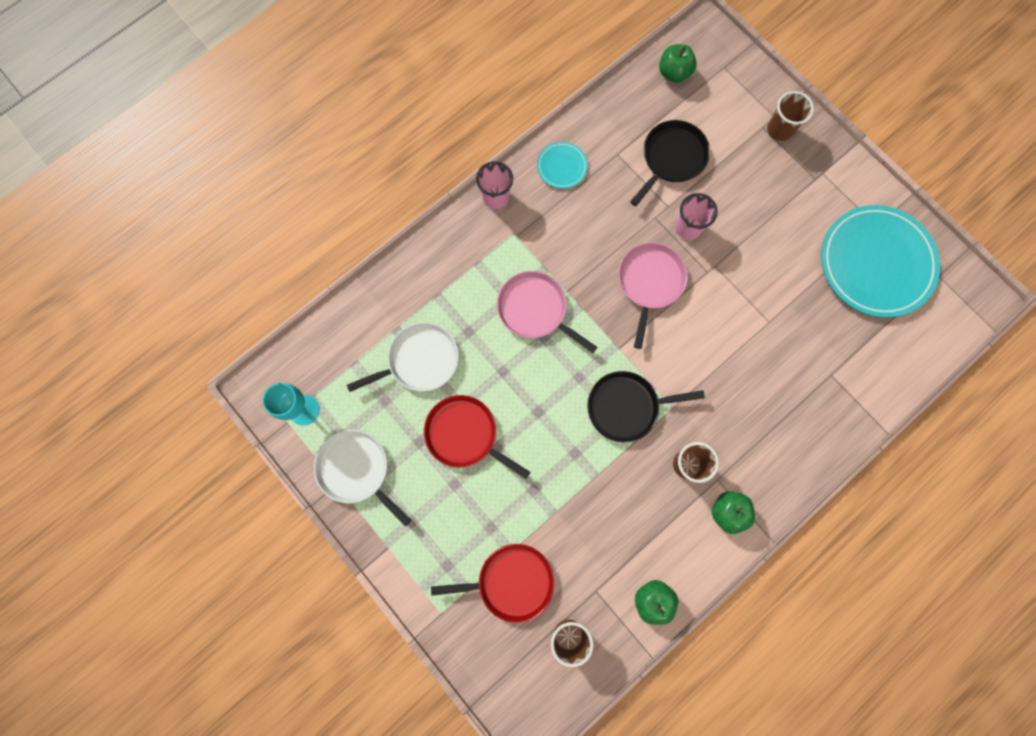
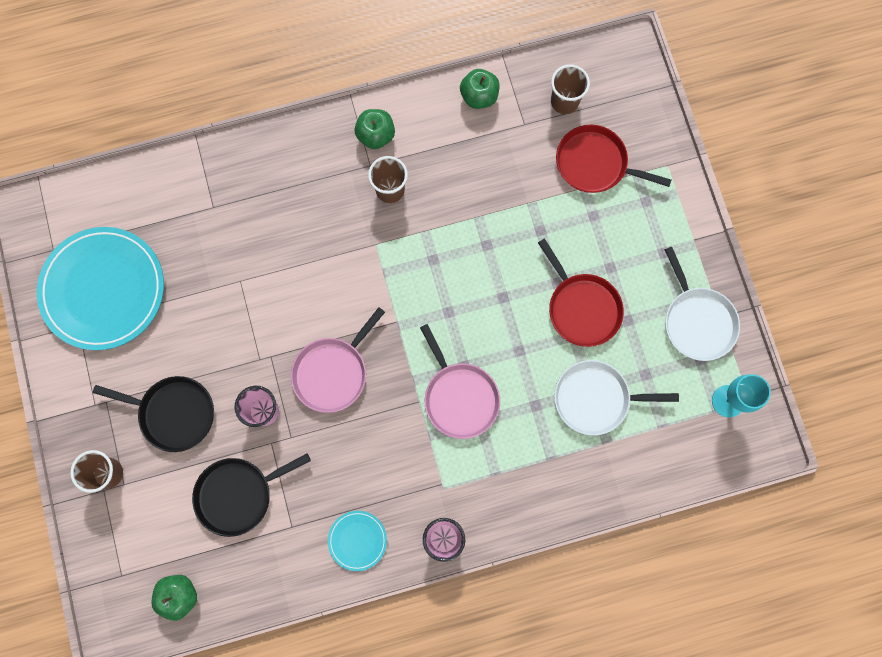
camera: 155 degrees left, 0 degrees up
(626, 407) = (418, 264): black pan -> black pan (173, 413)

